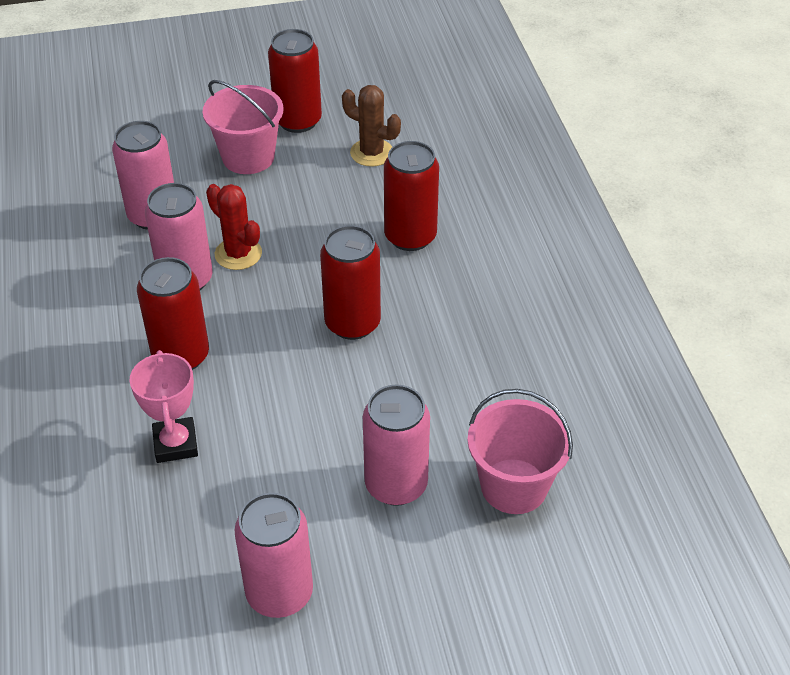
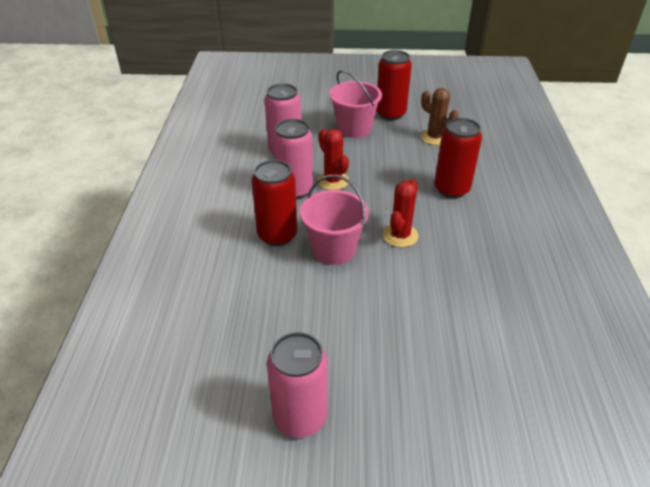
camera: 15 degrees right, 5 degrees down
(175, 444) = (256, 291): pink trophy -> none
(352, 323) = (400, 235): red can -> red cactus
(396, 485) = (409, 353): pink can -> none
(514, 486) = (503, 374): pink bucket -> pink bucket (333, 249)

